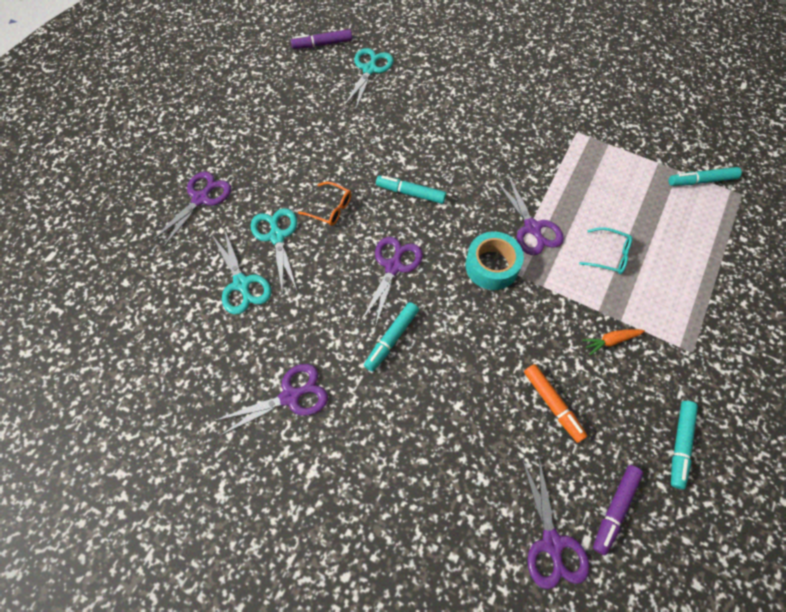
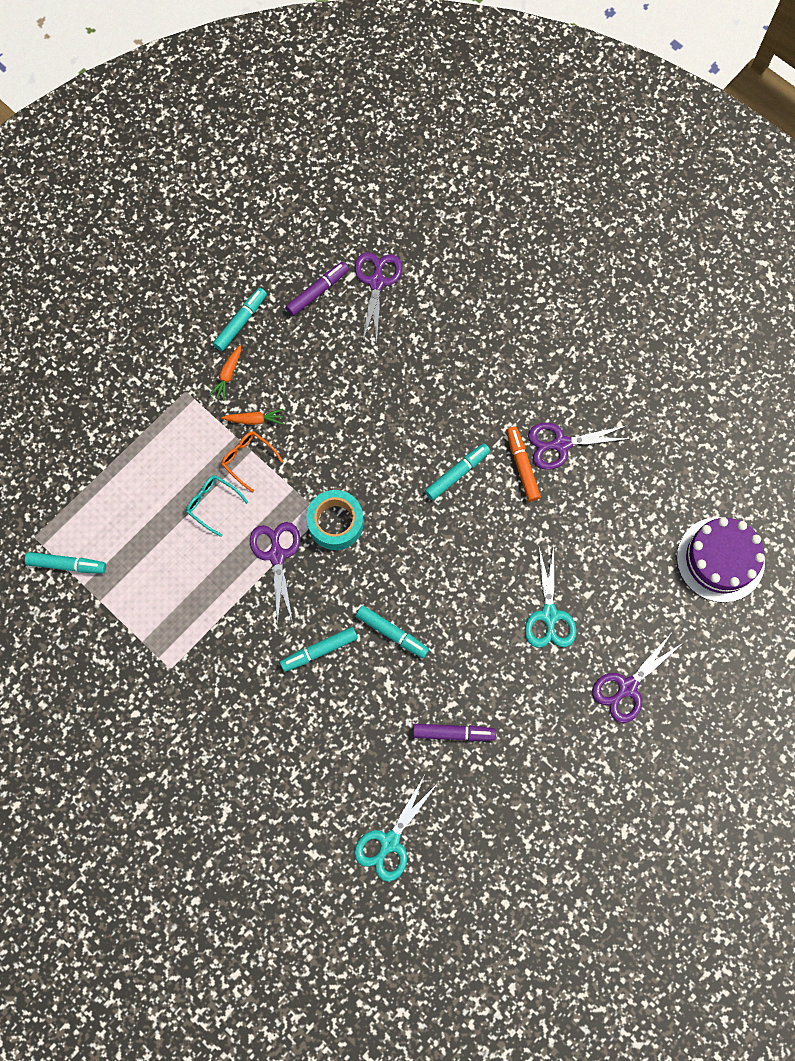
camera: 165 degrees left, 10 degrees up
(116, 321) = (720, 559): none -> purple cake
(242, 284) = (592, 568): turquoise scissors -> none
(322, 44) = (442, 910): purple marker -> purple marker (453, 733)
(330, 208) = (485, 636): orange glasses -> orange glasses (248, 459)
(393, 266) = (435, 548): purple scissors -> none
(466, 168) = (319, 650): none -> turquoise marker
(552, 404) = (332, 379): orange marker -> orange marker (522, 466)
(661, 380) = (228, 375): none -> orange carrot

